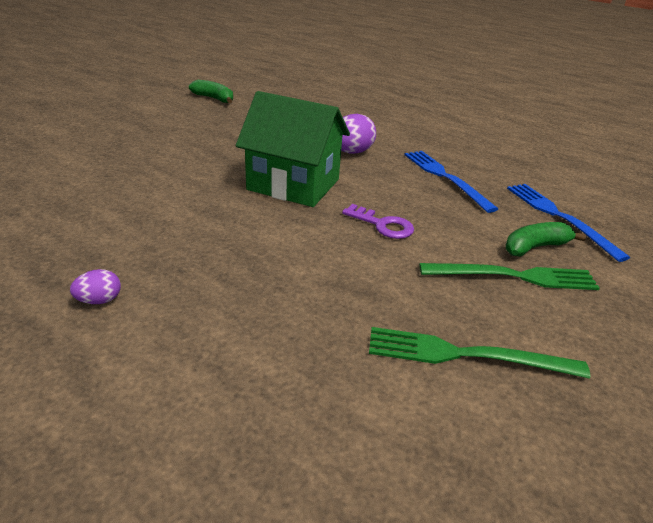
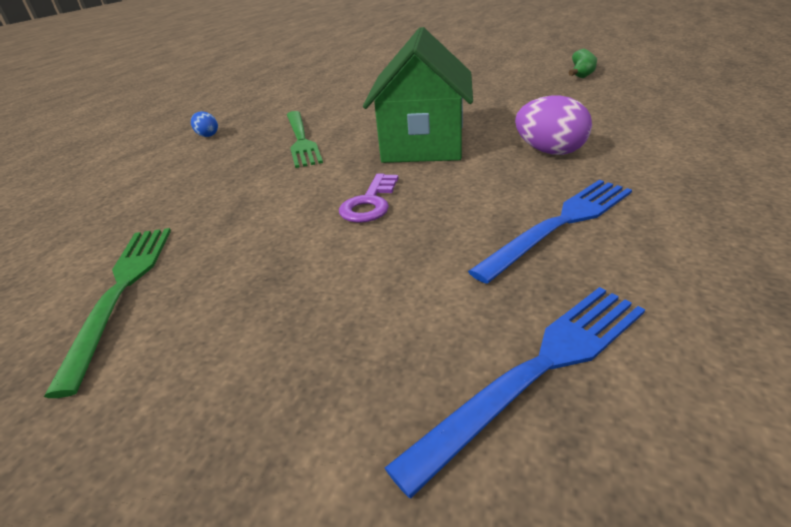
camera: 80 degrees right, 0 degrees up
(99, 300) = (207, 135): purple egg -> blue egg
(514, 276) = (286, 317): green fork -> green fork (301, 139)
(535, 247) = (386, 337): green banana -> none

